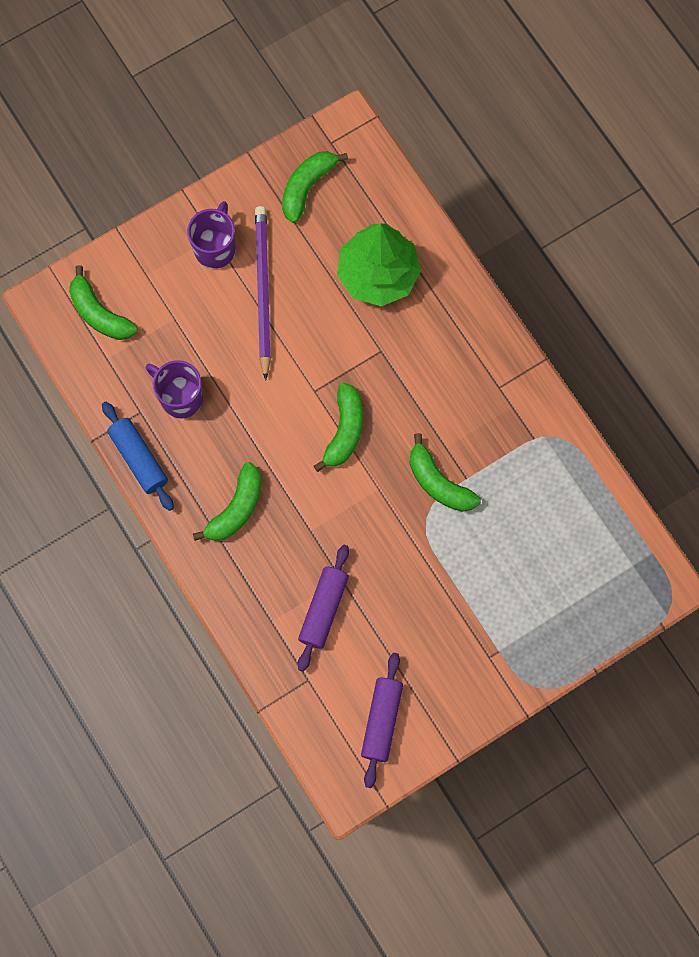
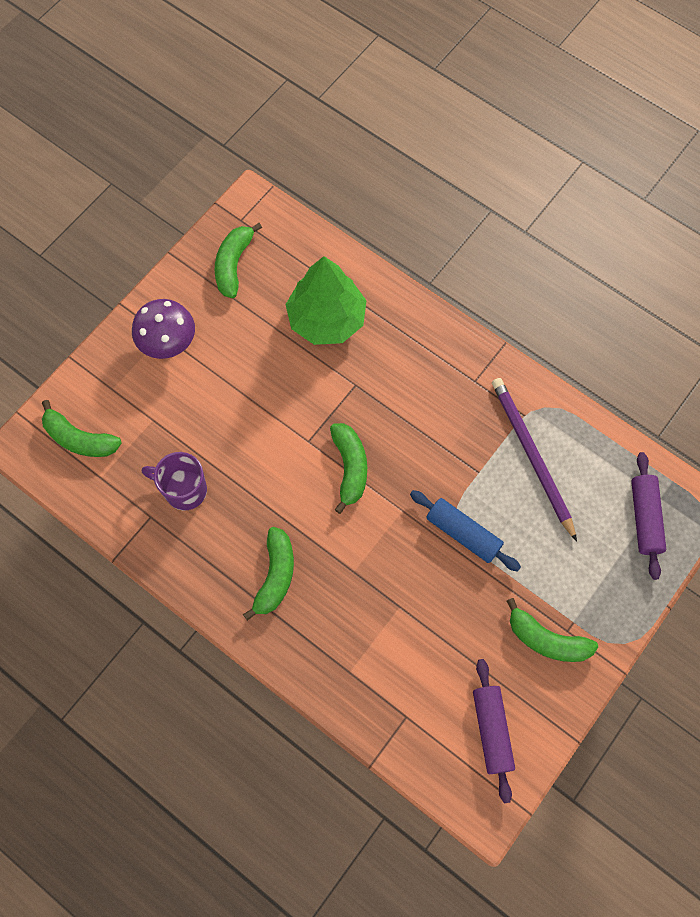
camera: 20 degrees left, 5 degrees down
(139, 459) = (164, 561): blue rolling pin -> blue rolling pin (463, 533)
(215, 248) = (168, 344): purple mug -> purple mushroom
(263, 290) = (226, 367): purple pencil -> purple pencil (532, 456)
(323, 609) = (394, 642): purple rolling pin -> purple rolling pin (645, 518)
(438, 482) = (455, 485): green banana -> green banana (546, 639)

